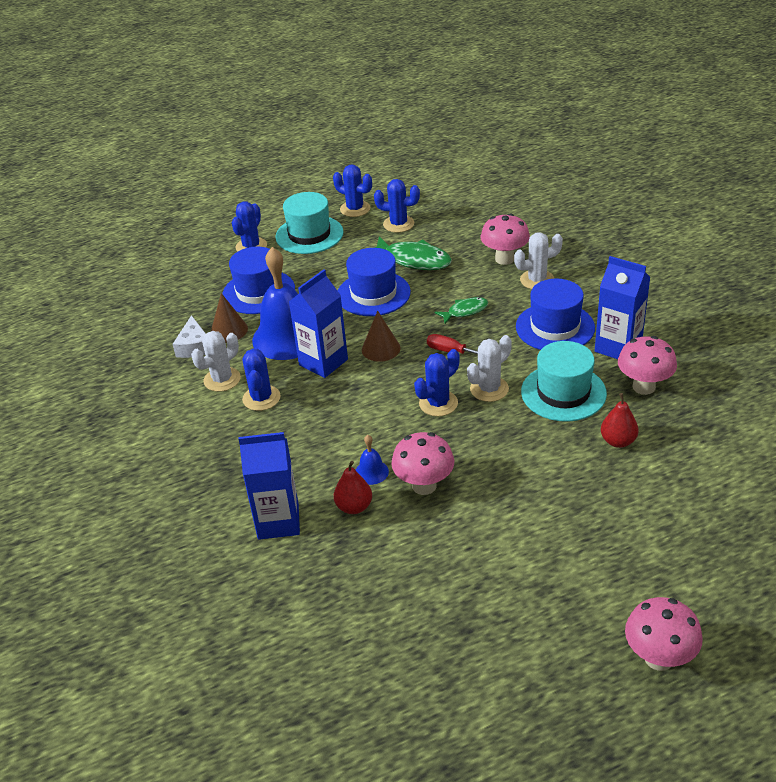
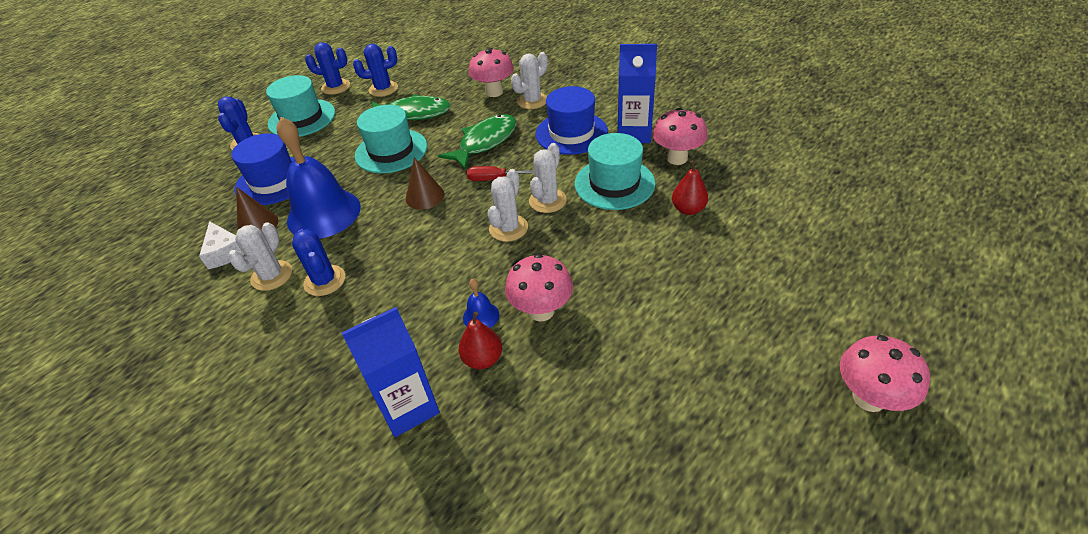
camera: 25 degrees left, 5 degrees up
(323, 362) = (373, 225): blue carton -> none
(373, 294) = (391, 151): blue hat -> turquoise hat
(438, 403) = (508, 228): blue cactus -> white cactus
(465, 311) = (485, 142): green fish -> green fish, size x1.75

